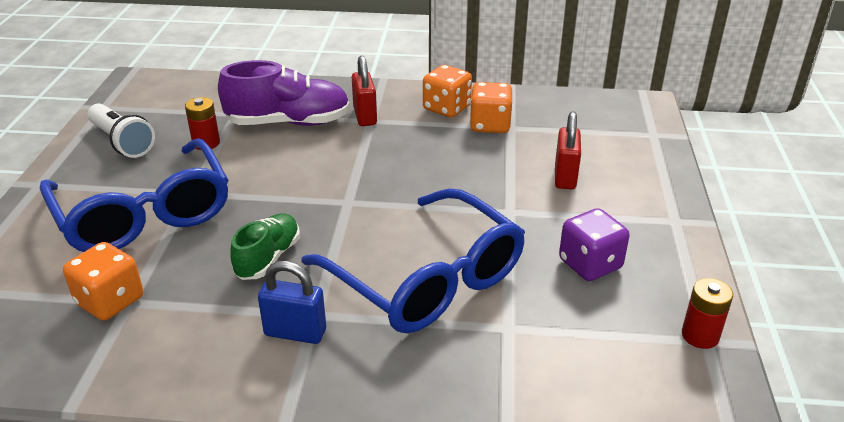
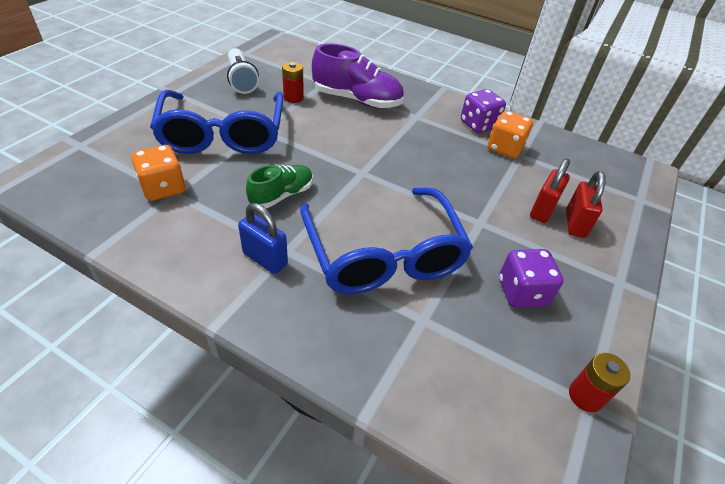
camera: 20 degrees right, 10 degrees up
(365, 116) = (413, 112): red padlock -> red padlock (575, 224)
(446, 108) = (478, 125): orange dice -> purple dice

